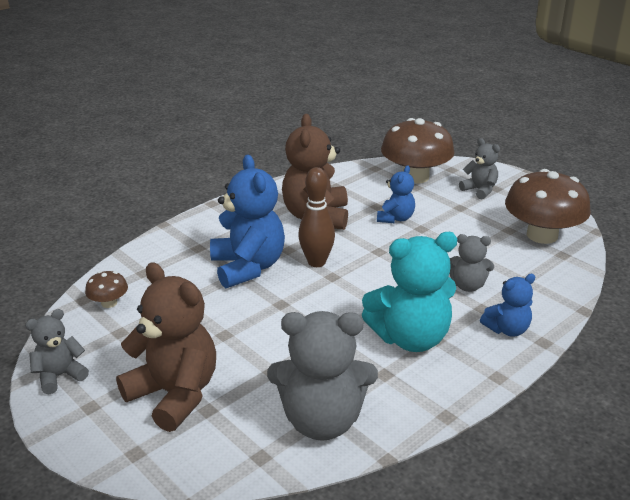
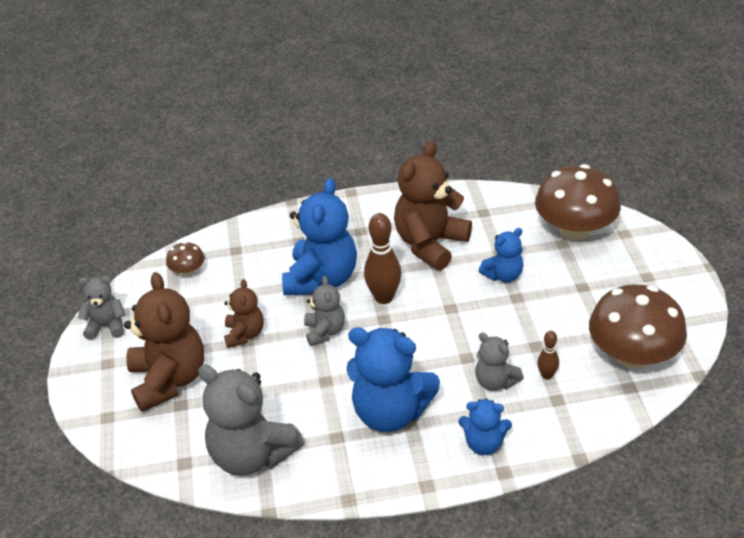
camera: 35 degrees right, 10 degrees up
(217, 330) = (244, 334): none -> brown teddy bear
(410, 338) = (390, 413): turquoise teddy bear -> blue teddy bear
(479, 190) = (626, 273): grey teddy bear -> grey teddy bear (325, 331)
(499, 268) = (547, 375): none -> brown bowling pin

